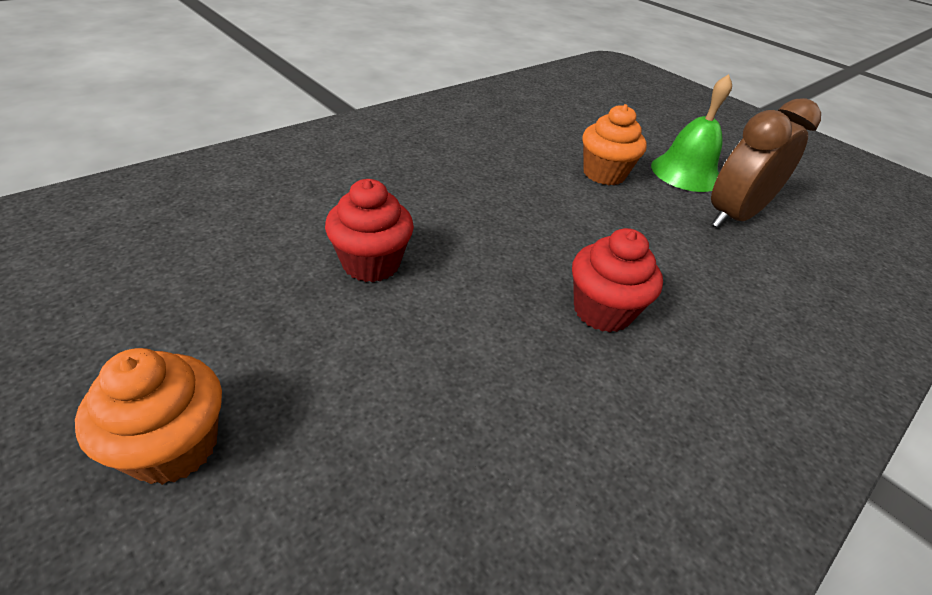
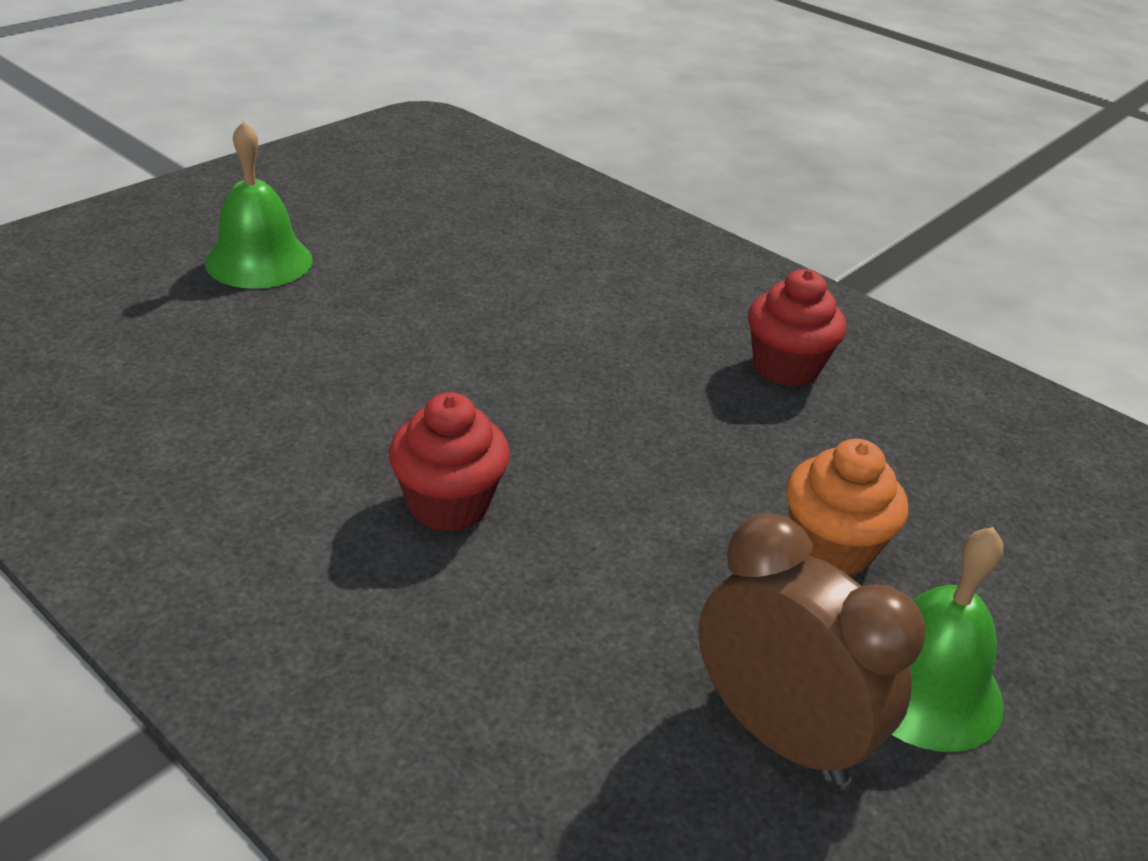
camera: 85 degrees right, 5 degrees down
(173, 446) = (259, 261): orange cupcake -> green bell
(371, 263) = (494, 326): red cupcake -> red cupcake (785, 367)

